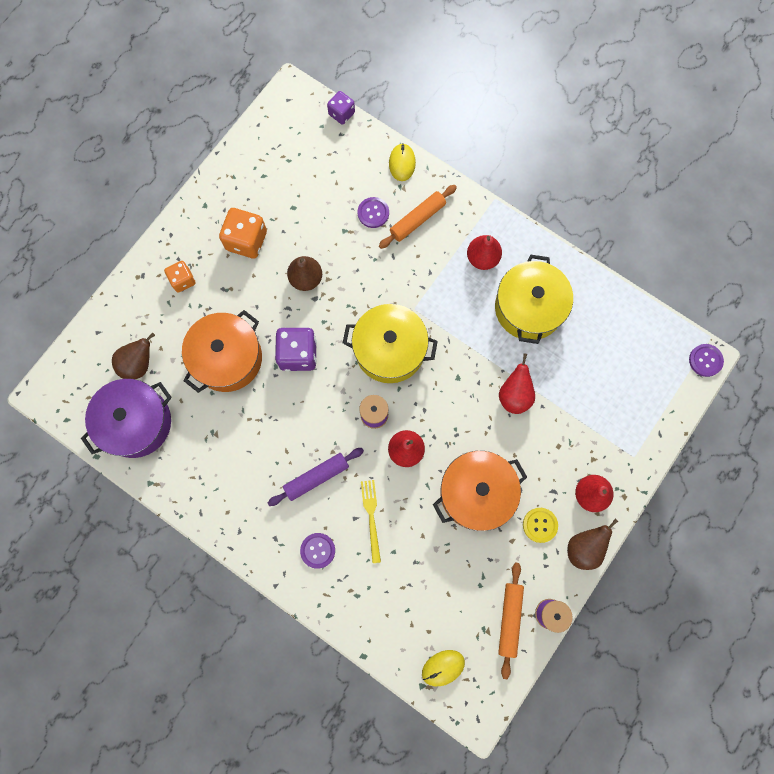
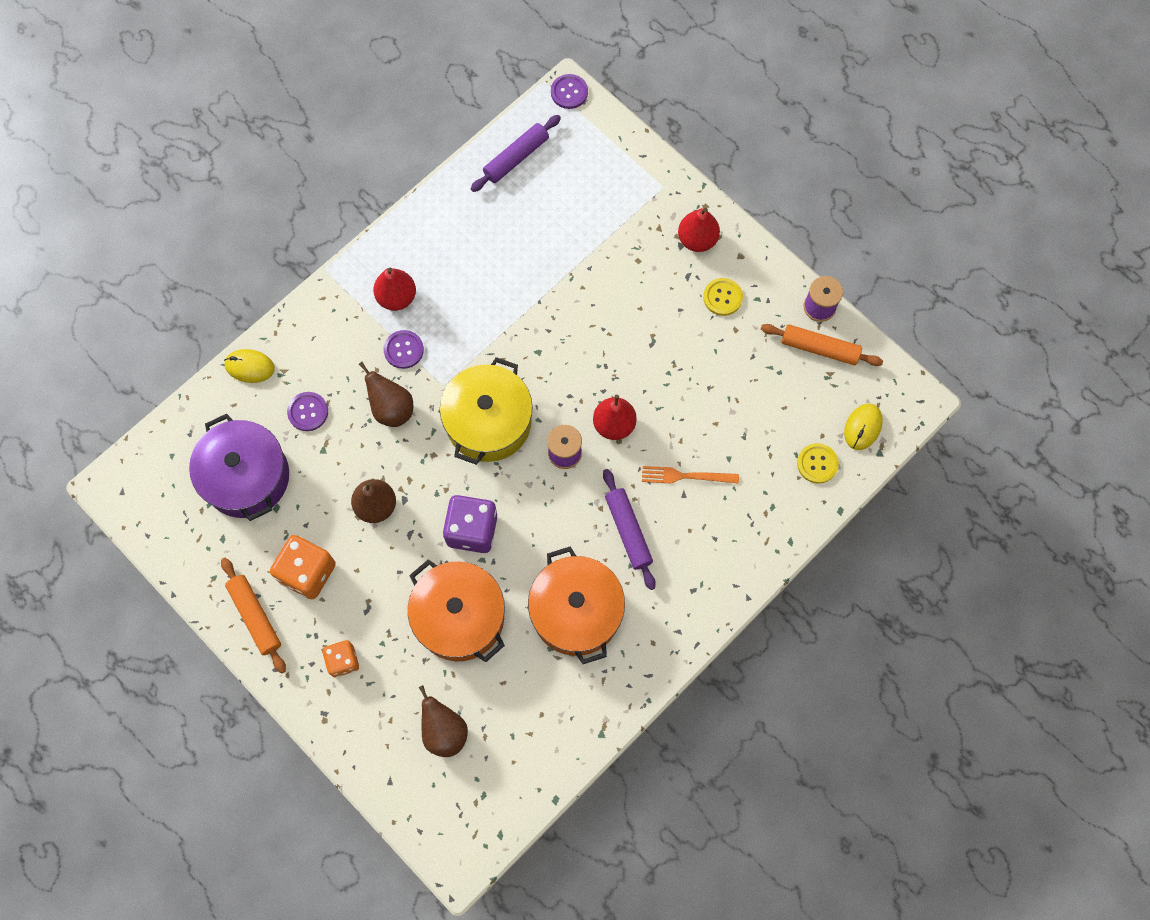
camera: 80 degrees left, 5 degrees down
(136, 423) = (521, 743): purple pot -> purple pot (246, 477)
(317, 550) = (714, 543): purple button -> purple button (403, 350)
(341, 113) = (161, 428): purple dice -> none
(371, 517) = (685, 476): yellow fork -> orange fork
(402, 630) = (817, 464): none -> yellow button
(417, 220) = (329, 361): orange rolling pin -> orange rolling pin (255, 616)
(443, 667) = (862, 427): yellow mouse -> yellow mouse turned 45 degrees clockwise
(476, 493) = (676, 357): orange pot -> orange pot (576, 612)
(514, 395) = (570, 295): red pear -> none
(528, 308) = (469, 259): yellow pot -> none
(584, 548) = (754, 258): brown pear -> brown pear (392, 409)
(630, 327) = (516, 158): none -> purple rolling pin

